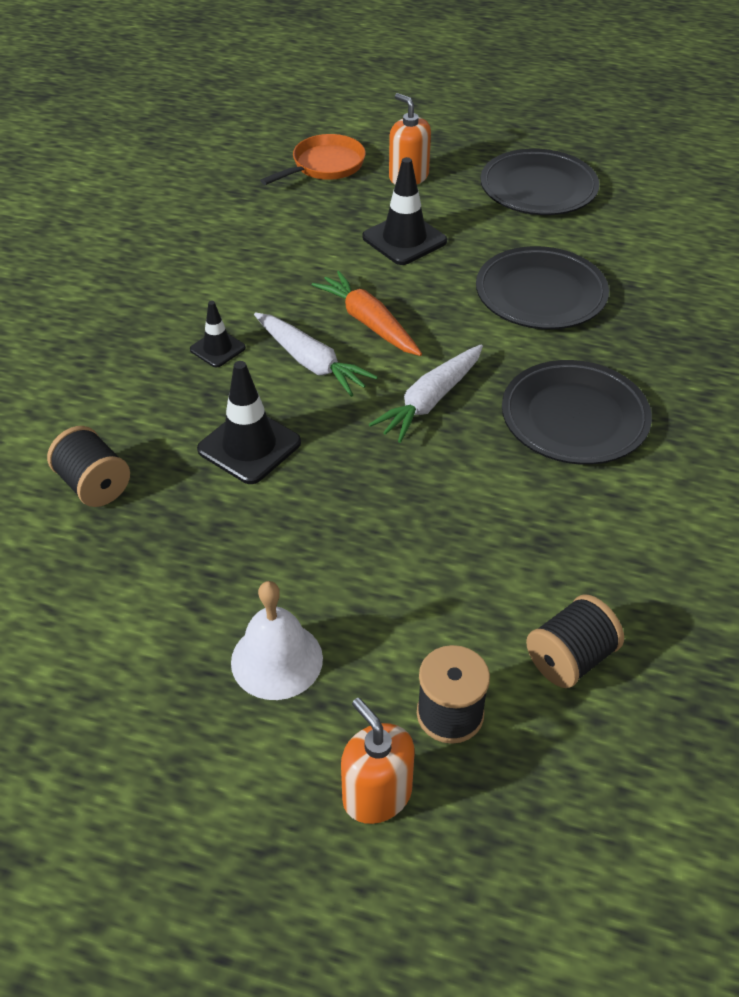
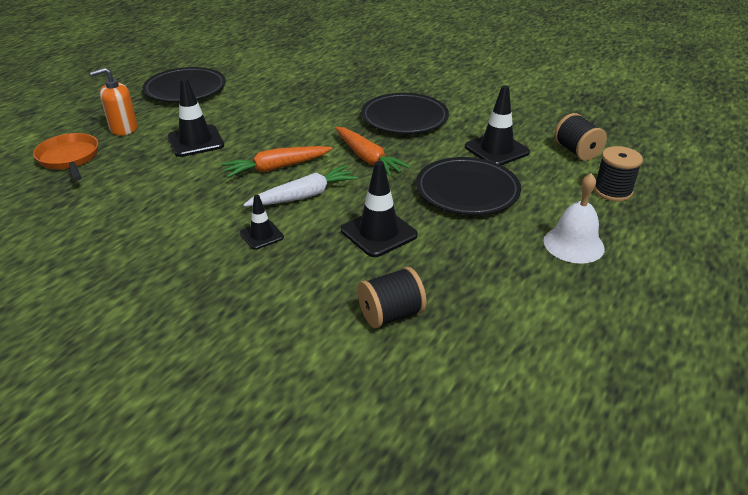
camera: 75 degrees left, 10 degrees down
(377, 795) = (667, 222): orange soap dispenser -> none
(430, 401) = (368, 158): white carrot -> orange carrot
(524, 544) = (496, 150): none -> black traffic cone
(540, 294) = (291, 108): black plate -> black plate (467, 191)

